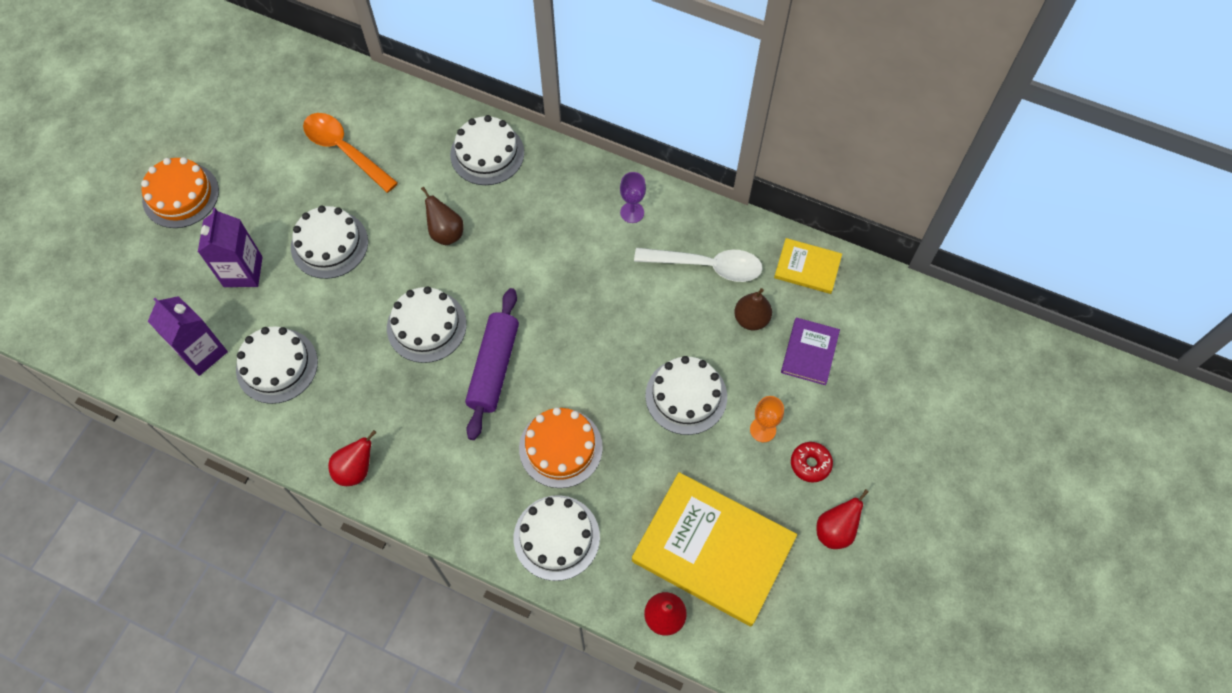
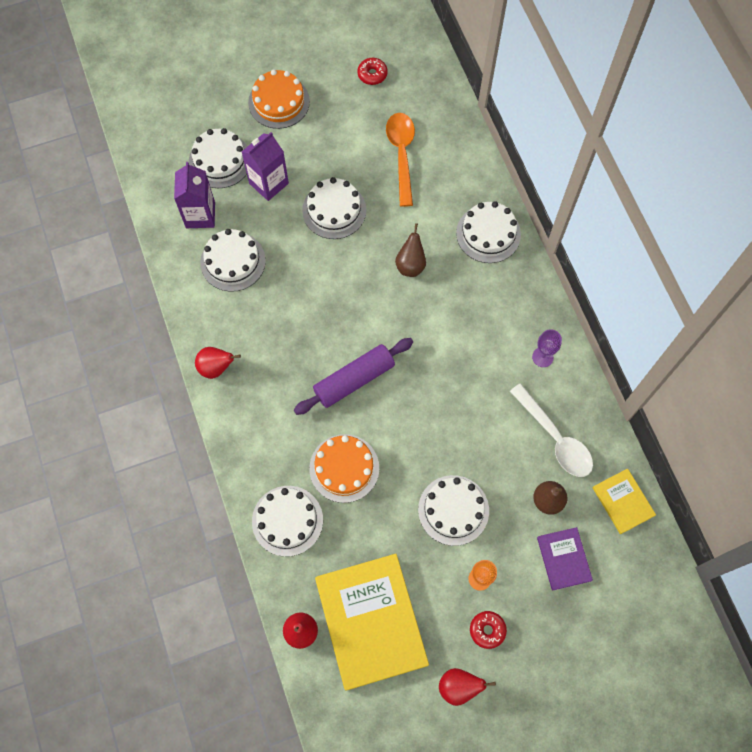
camera: 45 degrees right, 5 degrees up
(248, 105) = (372, 74): none -> red donut
(426, 326) = (340, 315): white cake -> white cake (220, 160)
(809, 352) = (563, 559): purple book -> purple book turned 75 degrees counterclockwise

